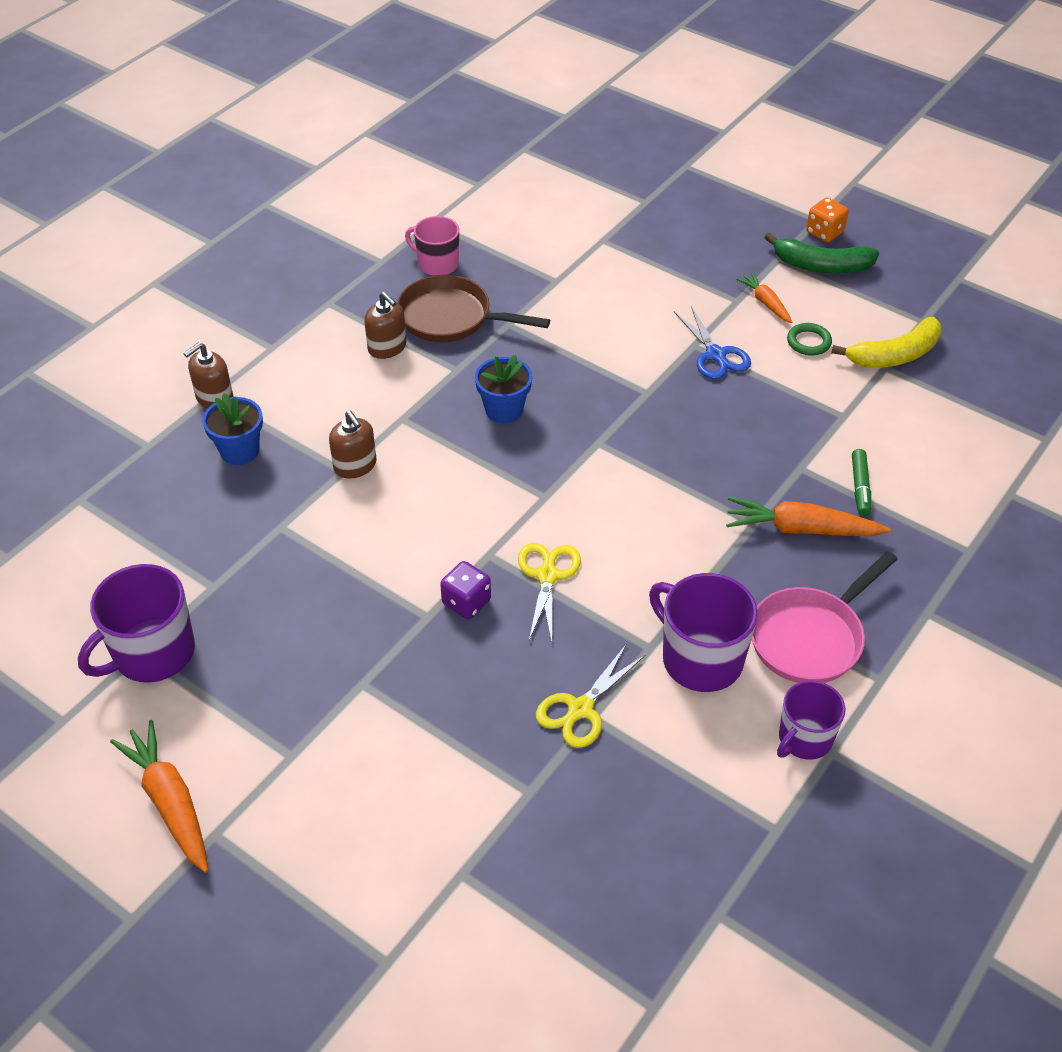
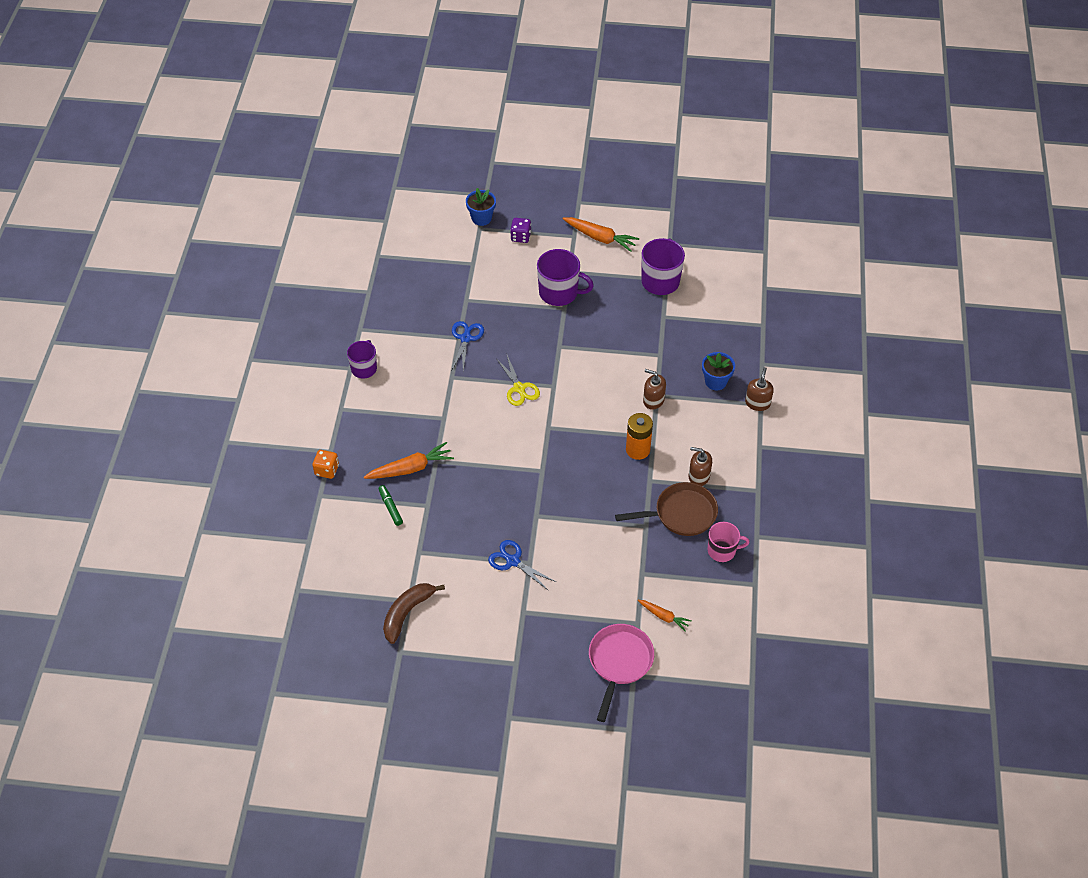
camera: 150 degrees right, 5 degrees up
(439, 411) = (637, 450): none -> orange battery
(466, 602) = (547, 360): purple dice -> purple dice (520, 237)
(504, 410) = (605, 467): blue flower pot -> blue flower pot (481, 218)
(580, 709) = (466, 338): yellow scissors -> blue scissors
(700, 659) = (426, 382): purple mug -> purple mug (559, 293)
(765, 303) = (504, 618): orange carrot -> orange carrot (663, 616)
(808, 342) = (463, 598): green ring -> none
(811, 637) = (381, 414): pink pan -> pink pan (619, 663)
(821, 266) = (485, 670): green banana -> none
(824, 232) = (497, 706): orange dice -> orange dice (327, 470)
(894, 355) = (407, 613): yellow banana -> brown banana

